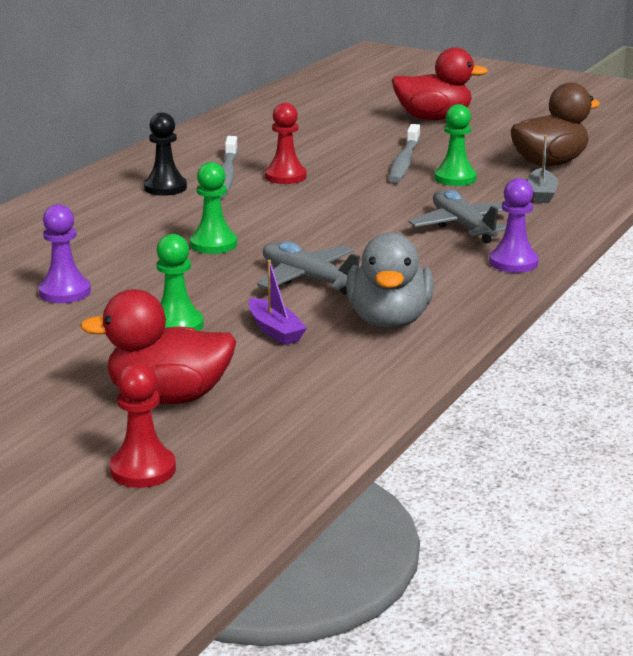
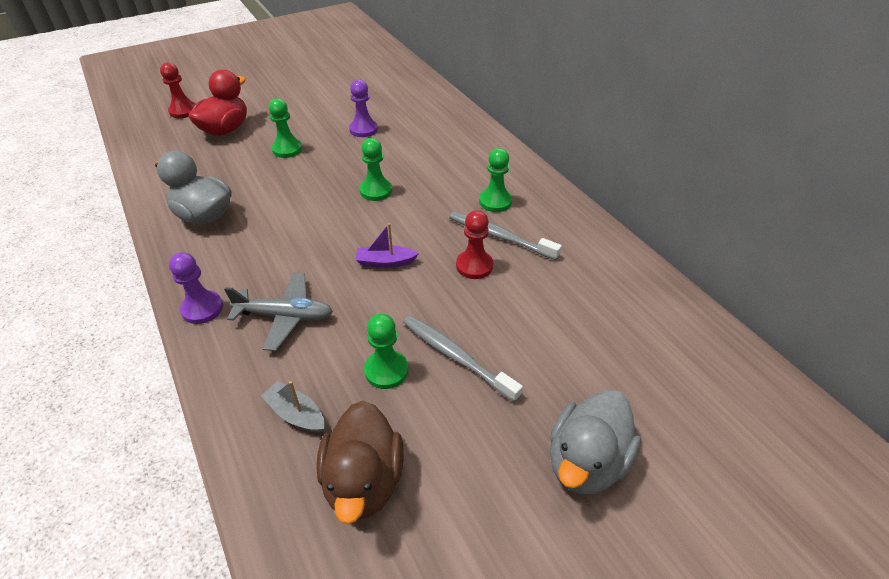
camera: 120 degrees right, 20 degrees up
(165, 188) = (495, 201): black pawn -> green pawn
(275, 330) = (244, 175): purple boat -> purple boat (385, 262)
(308, 279) = (287, 207): grey plane -> none
(433, 118) = (586, 461): red duck -> grey duck

